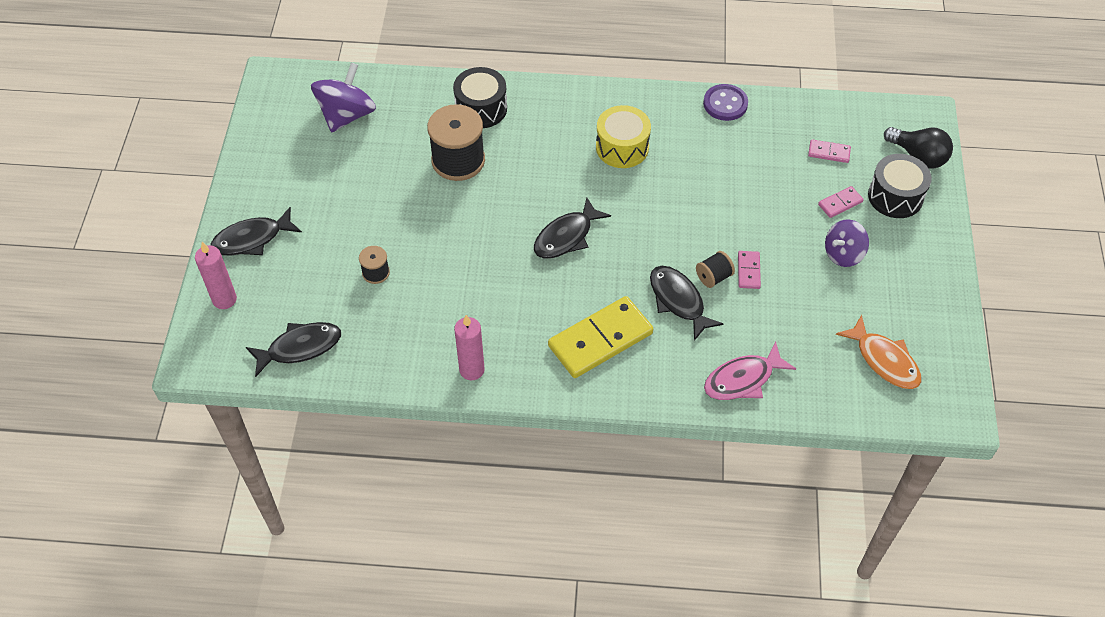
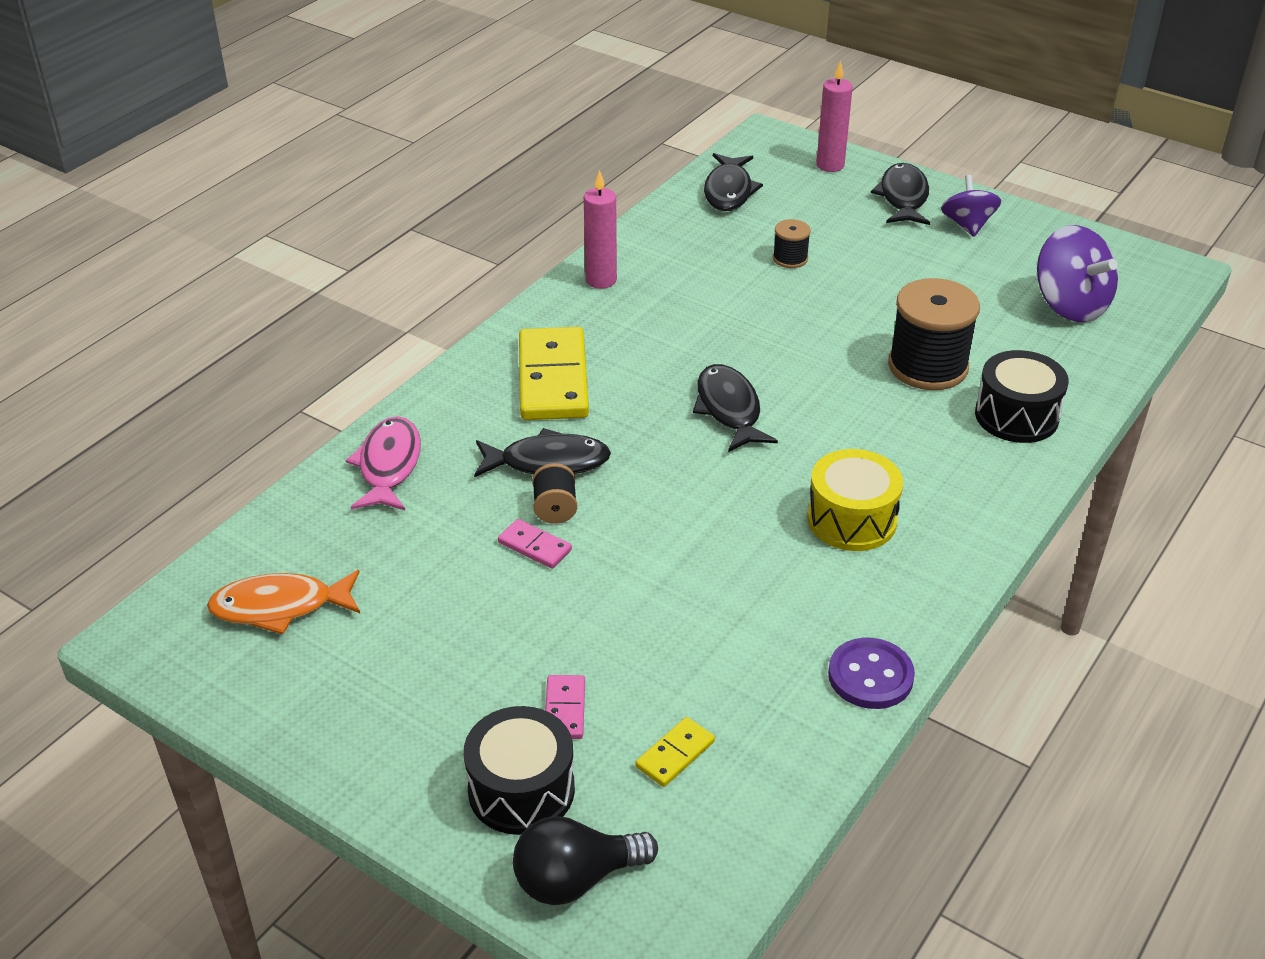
camera: 120 degrees right, 15 degrees down
(829, 152) = (675, 754): pink domino -> yellow domino
(843, 254) = (474, 660): purple spinning top -> purple spinning top (967, 225)

